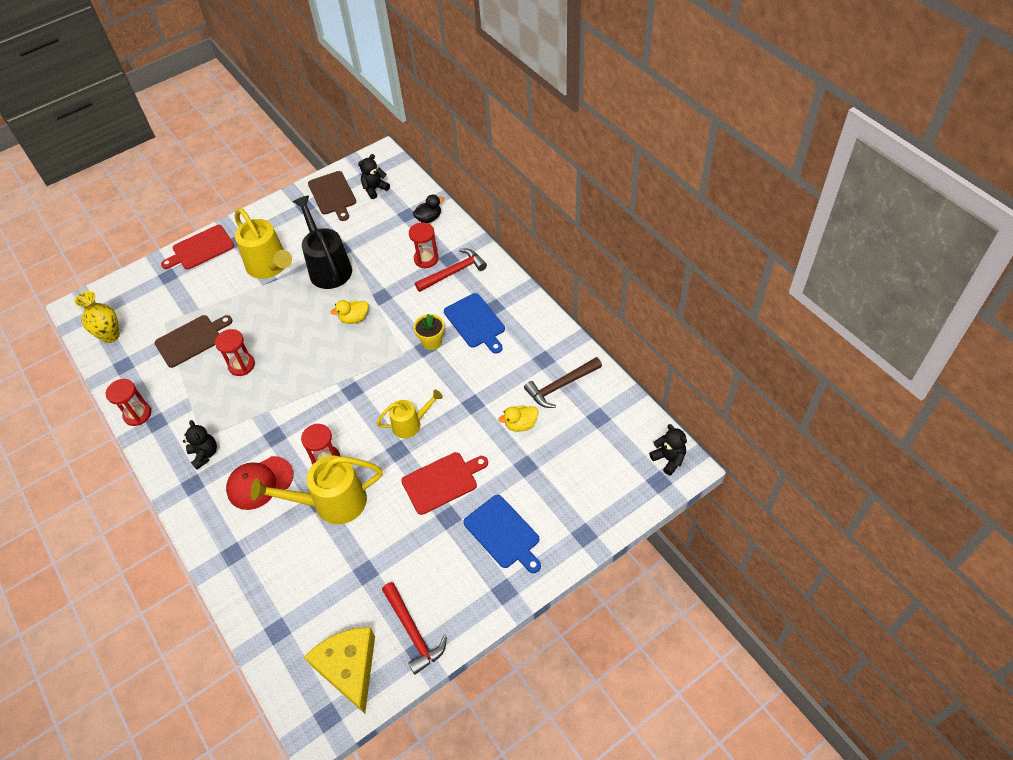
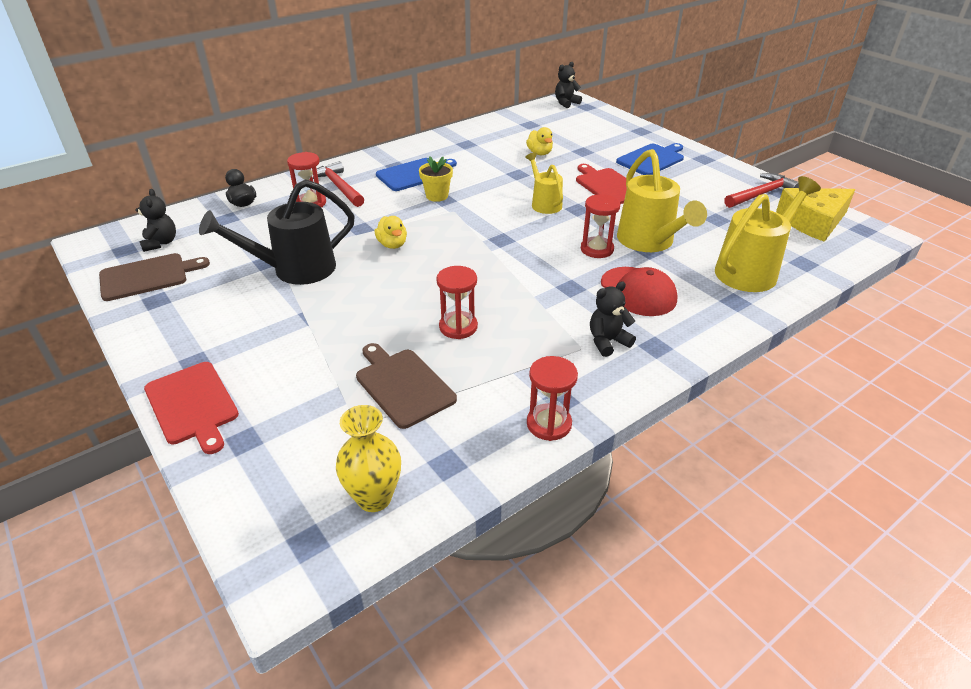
camera: 95 degrees left, 15 degrees down
(270, 267) = (272, 321): yellow watering can -> yellow watering can (751, 270)
(375, 189) = (161, 243): black teddy bear -> black teddy bear turned 150 degrees counterclockwise
(560, 386) = (496, 137): brown hammer -> none

